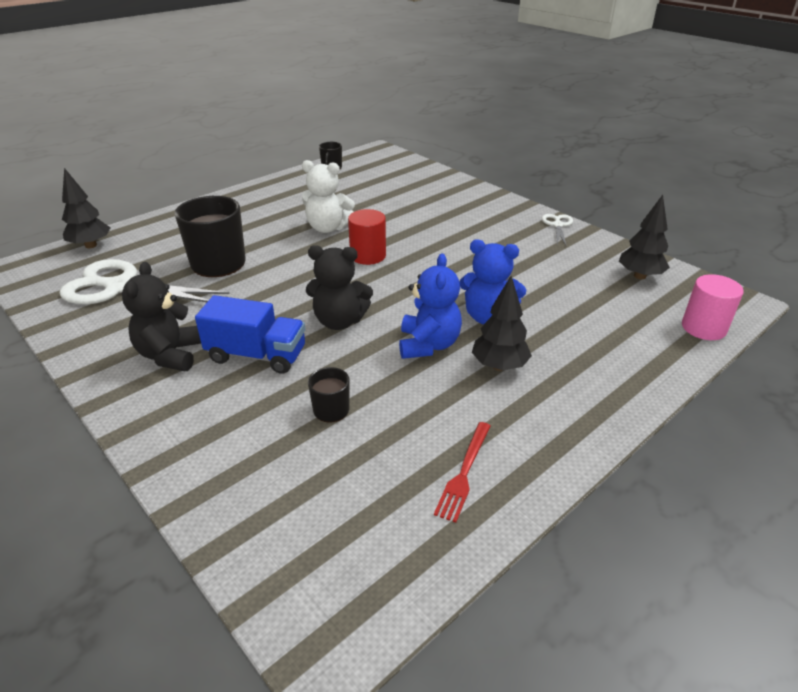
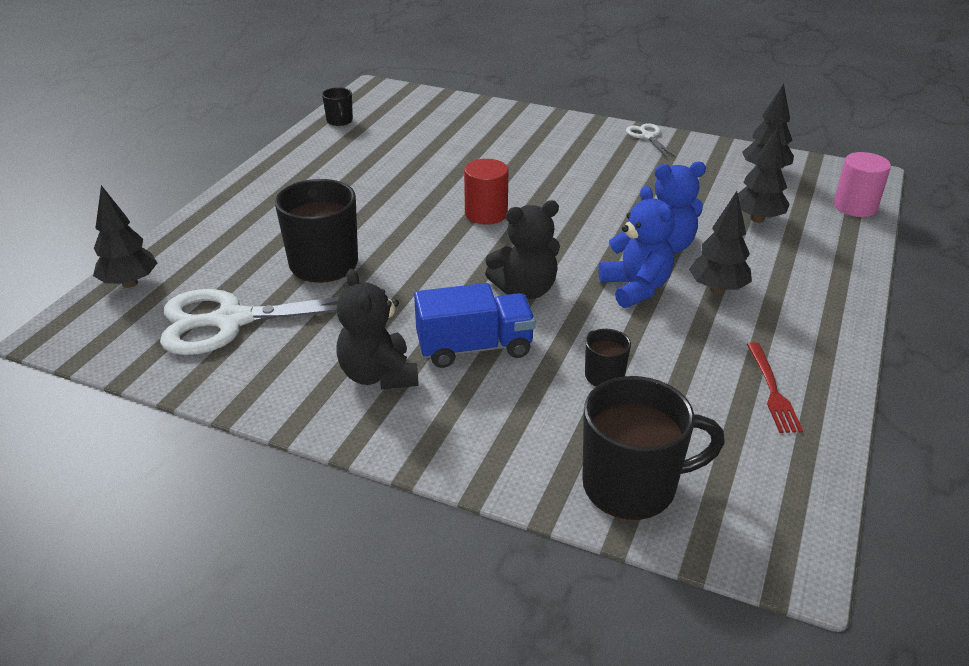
camera: 25 degrees left, 0 degrees up
(260, 513) = (632, 486): none -> black mug
(327, 228) = (409, 193): white teddy bear -> none
(594, 315) = (757, 219): none -> black tree

